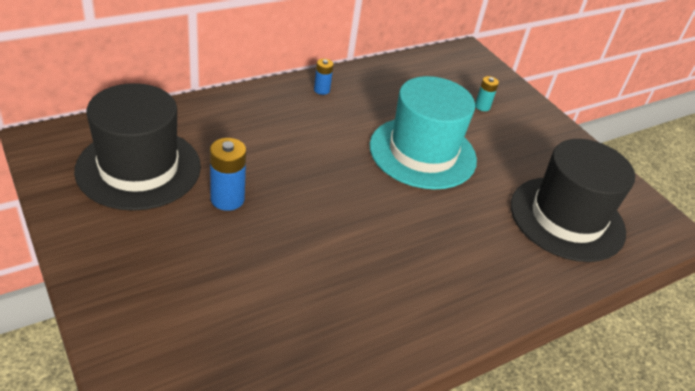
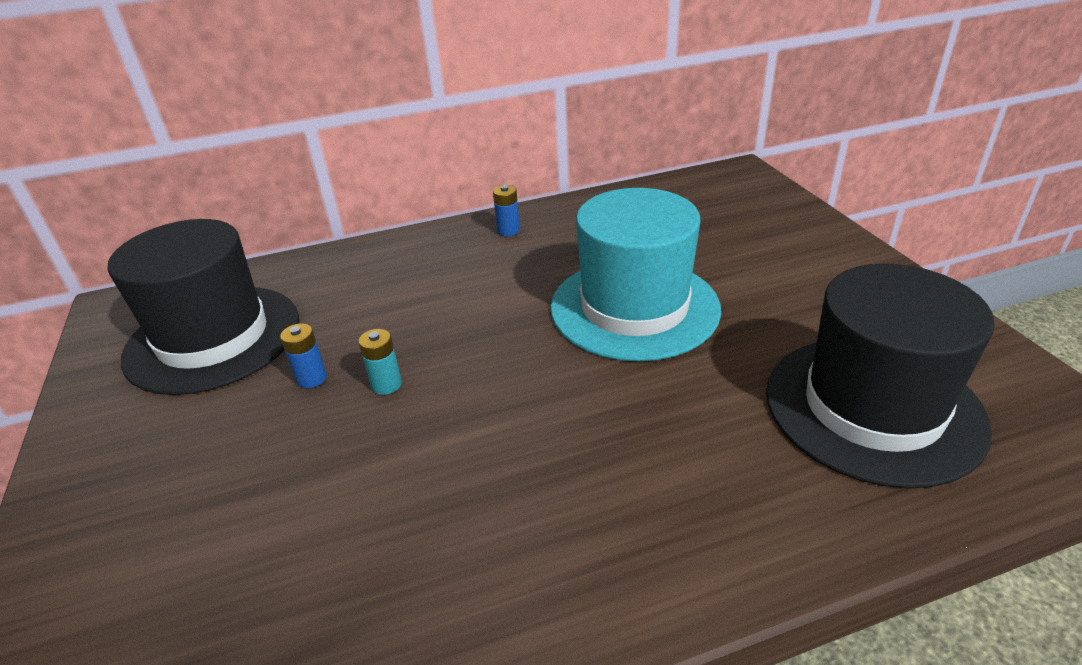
camera: 20 degrees right, 5 degrees down
(227, 199) = (312, 378): blue battery -> blue battery, size x0.60
(482, 106) = (748, 240): turquoise battery -> turquoise battery (386, 384)

